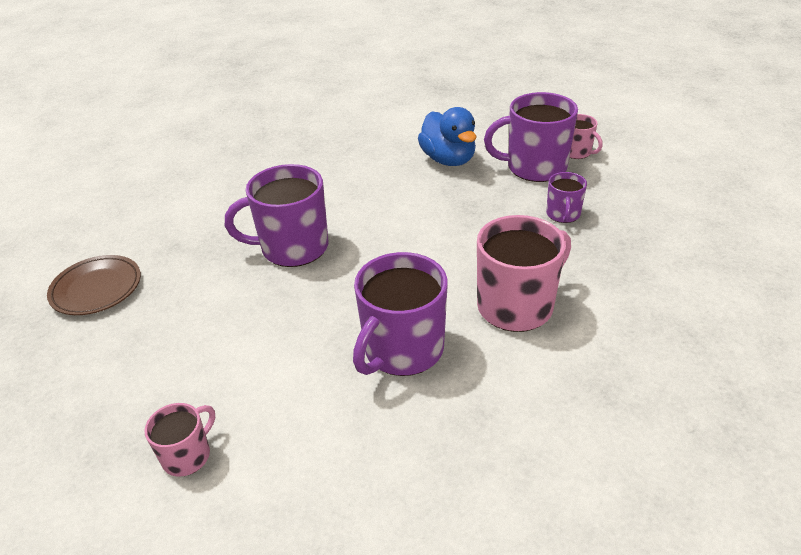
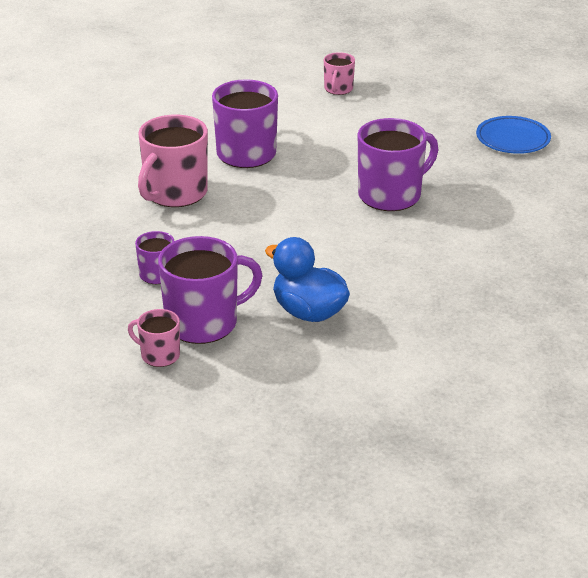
camera: 155 degrees right, 5 degrees down
(97, 289) = (512, 139): brown plate -> blue plate

